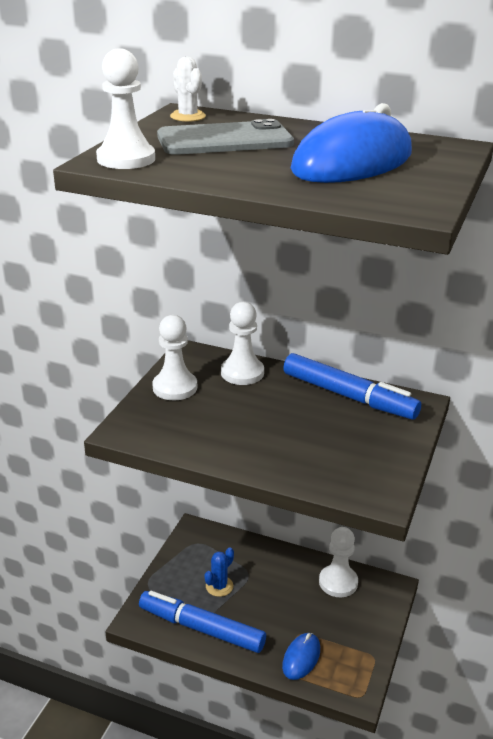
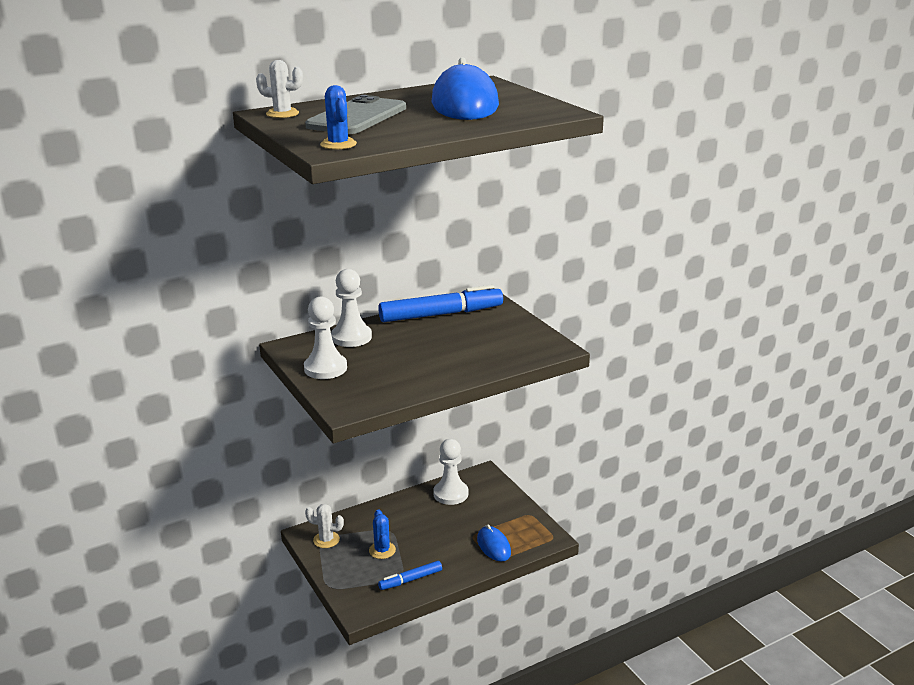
camera: 50 degrees left, 5 degrees down
(126, 159) = (338, 144): white pawn -> blue cactus
(198, 545) = (326, 540): none -> white cactus
(201, 628) = (410, 580): blue marker -> blue marker, size x0.52

